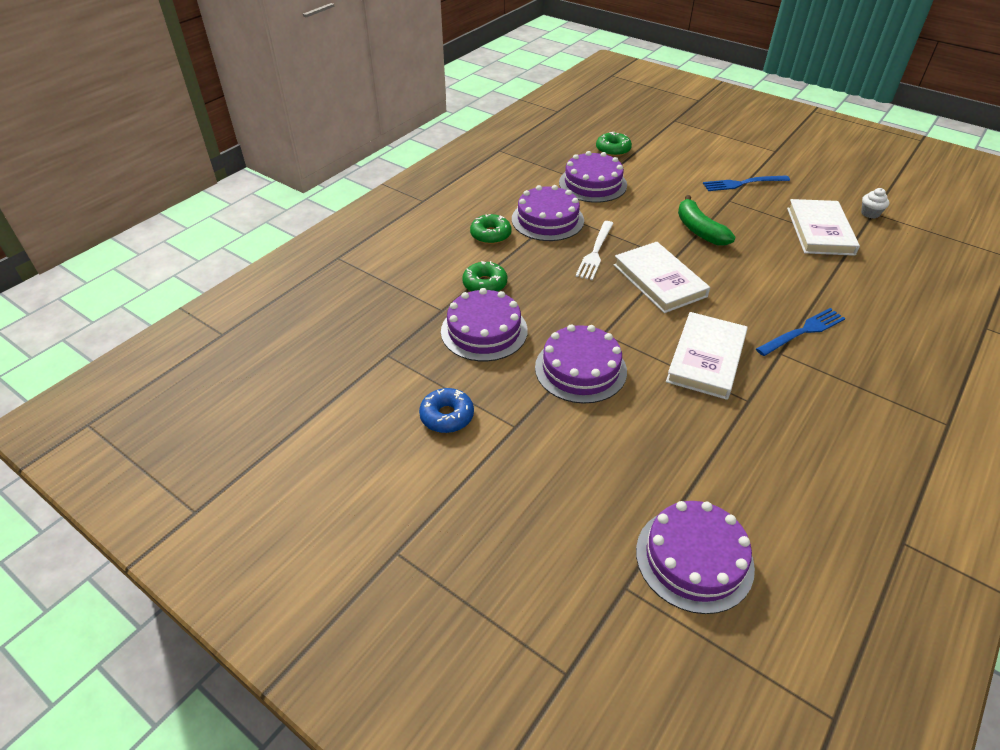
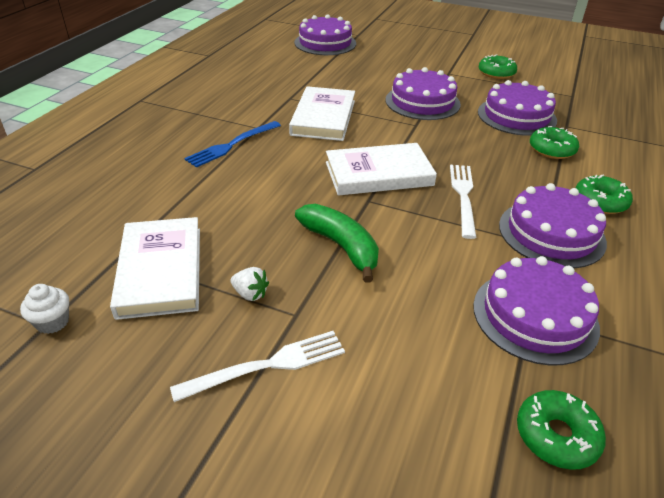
camera: 165 degrees right, 5 degrees down
(447, 416) = (496, 73): blue donut -> green donut
(659, 280) = (378, 174): white book -> white book turned 60 degrees counterclockwise
(742, 183) = (268, 365): blue fork -> white fork
(757, 212) = (250, 294): none -> white strawberry

